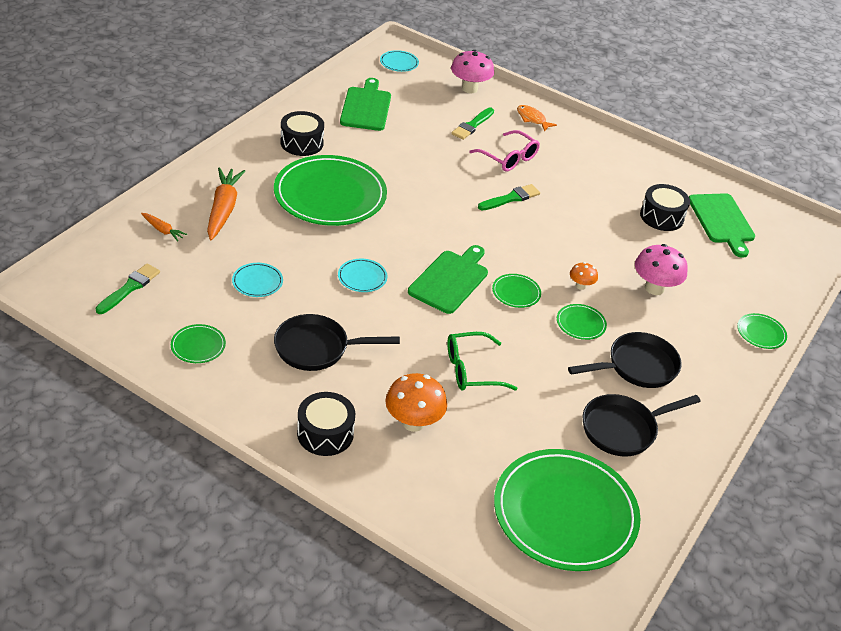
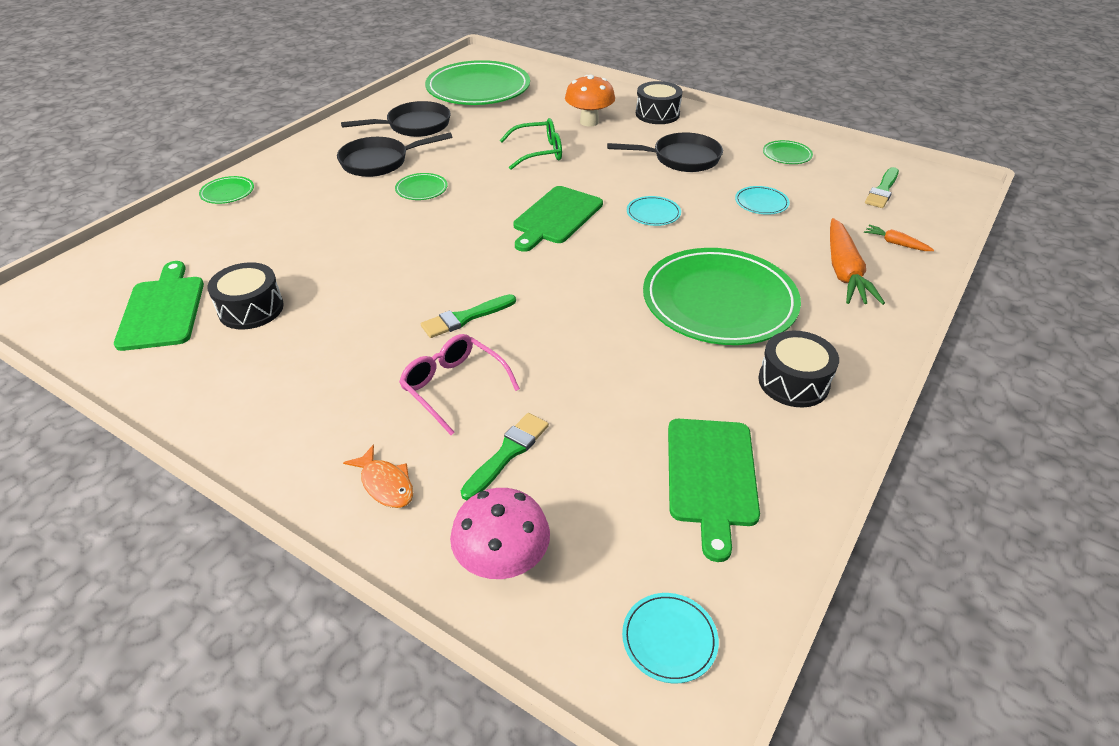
camera: 175 degrees left, 0 degrees up
(516, 292) = (484, 210): green plate -> none
(580, 286) = (407, 221): orange mushroom -> none
(654, 288) = (320, 224): pink mushroom -> none

